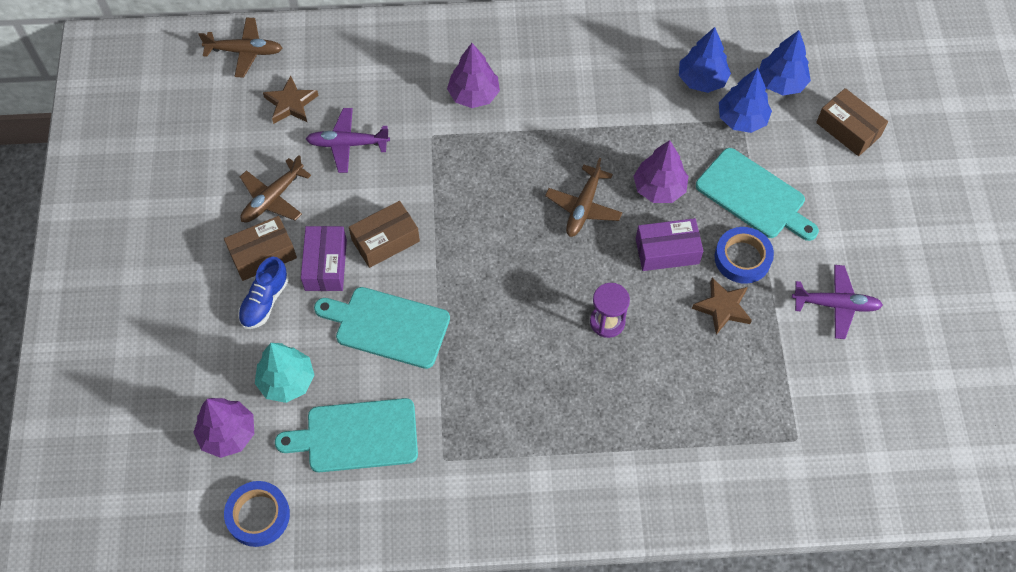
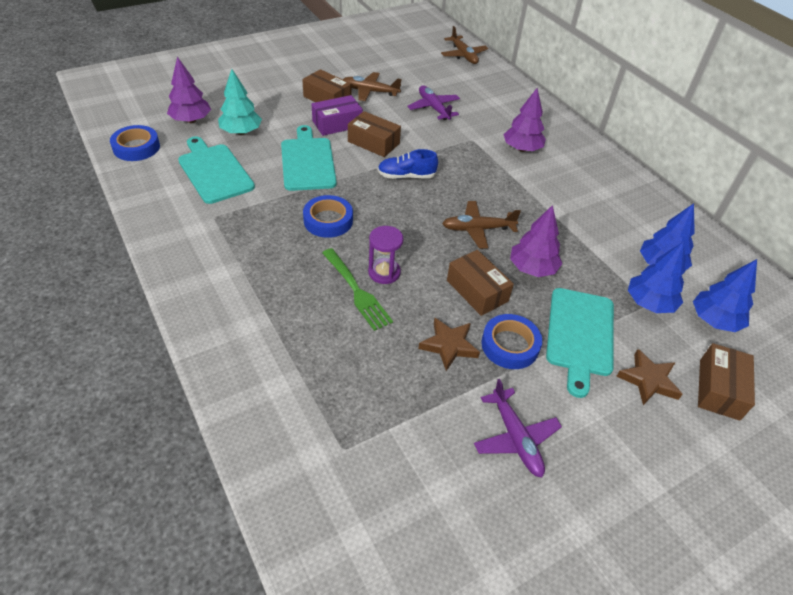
camera: 60 degrees right, 15 degrees down
(265, 301) = (294, 108): blue shoe -> blue shoe (406, 176)
(291, 104) = (443, 80): brown star -> brown star (648, 380)
(504, 344) = (328, 220): none -> blue tape
(622, 358) = (356, 291): none -> green fork
(667, 251) = (477, 291): purple box -> brown box

